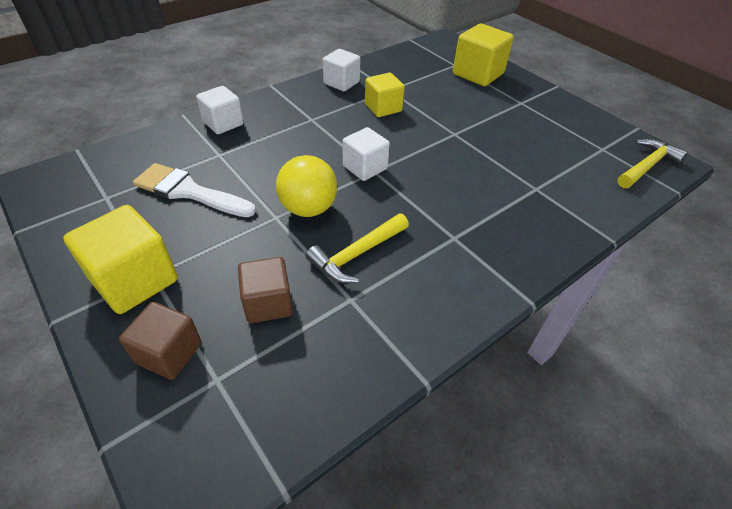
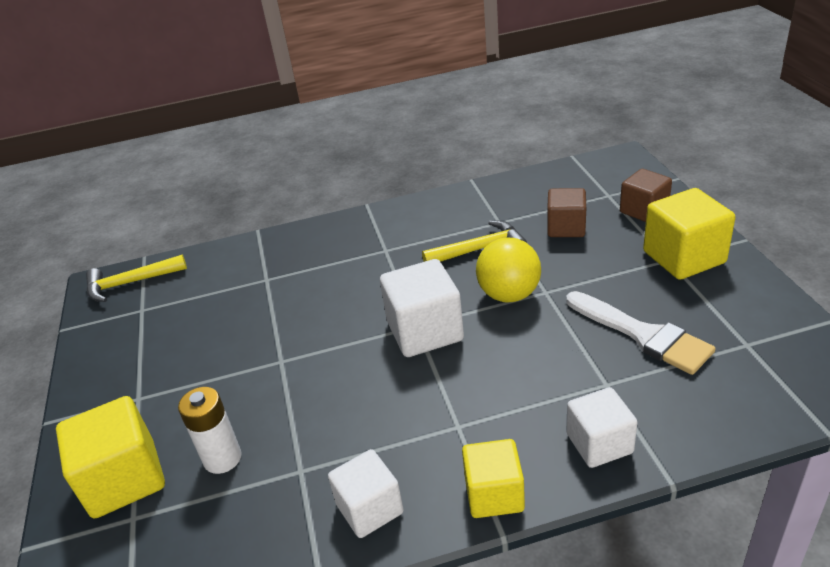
camera: 150 degrees left, 10 degrees down
(365, 167) = (425, 331): white cube -> white cube, size x1.52
(383, 108) = (339, 427): yellow cube -> yellow cube (494, 494)
(436, 87) = (222, 458): none -> white battery

